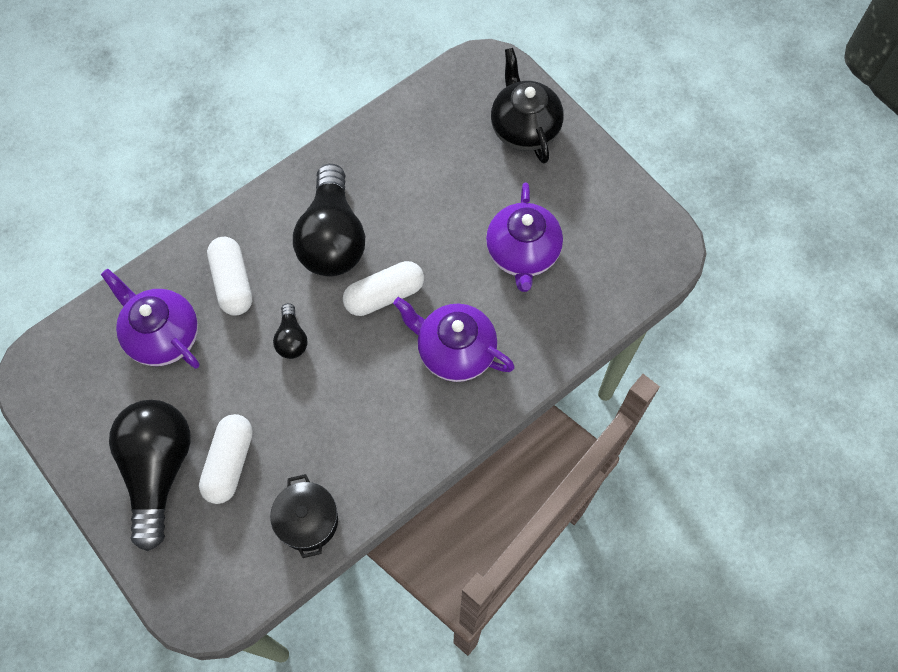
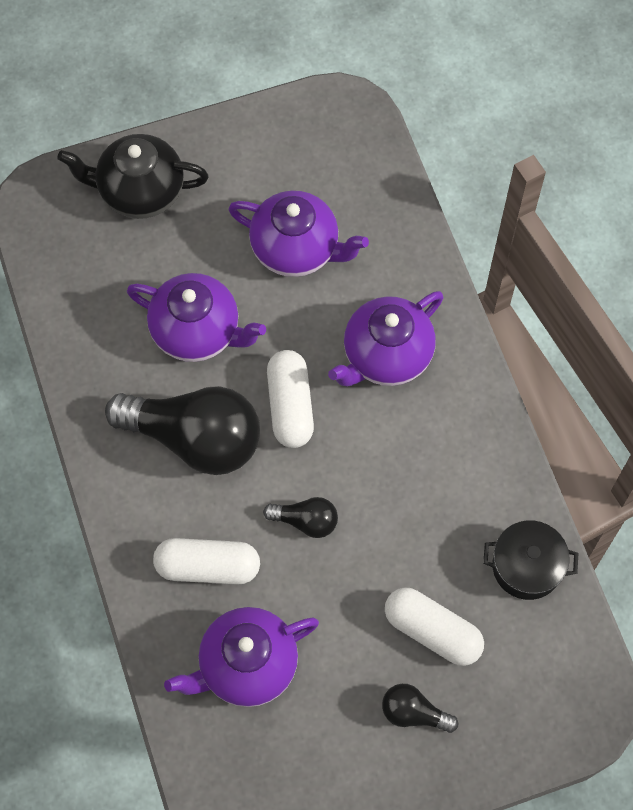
camera: 70 degrees left, 0 degrees up
(158, 470) = (413, 713): black light bulb -> black light bulb, size x0.46
(422, 209) = (197, 332): none -> purple teapot

